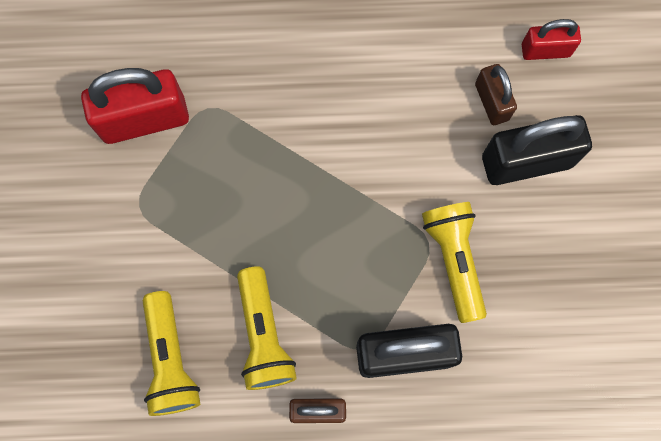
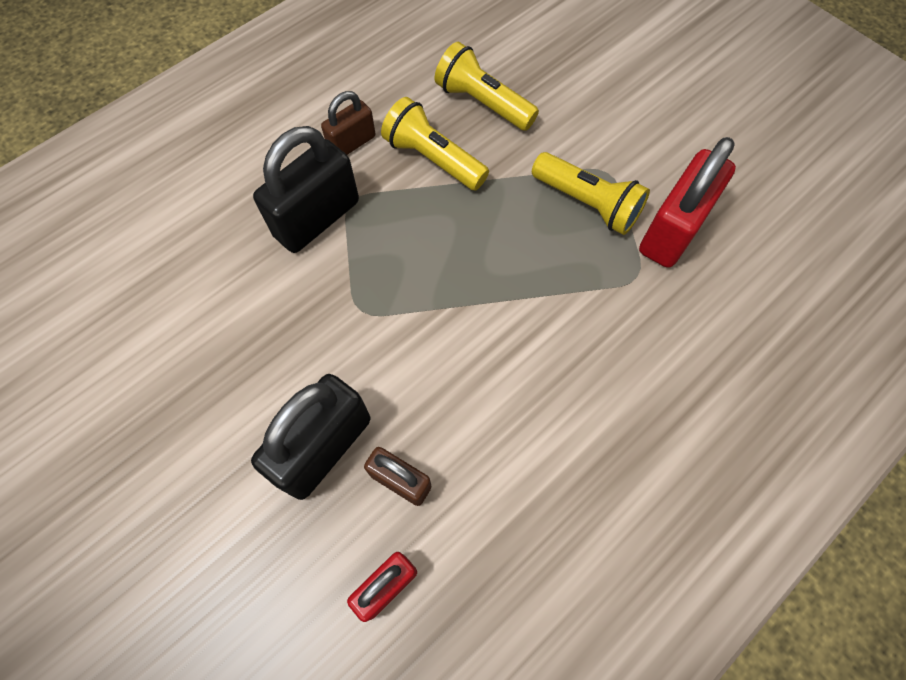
camera: 140 degrees right, 10 degrees down
(454, 260) = (328, 312): yellow flashlight -> yellow flashlight (587, 203)

